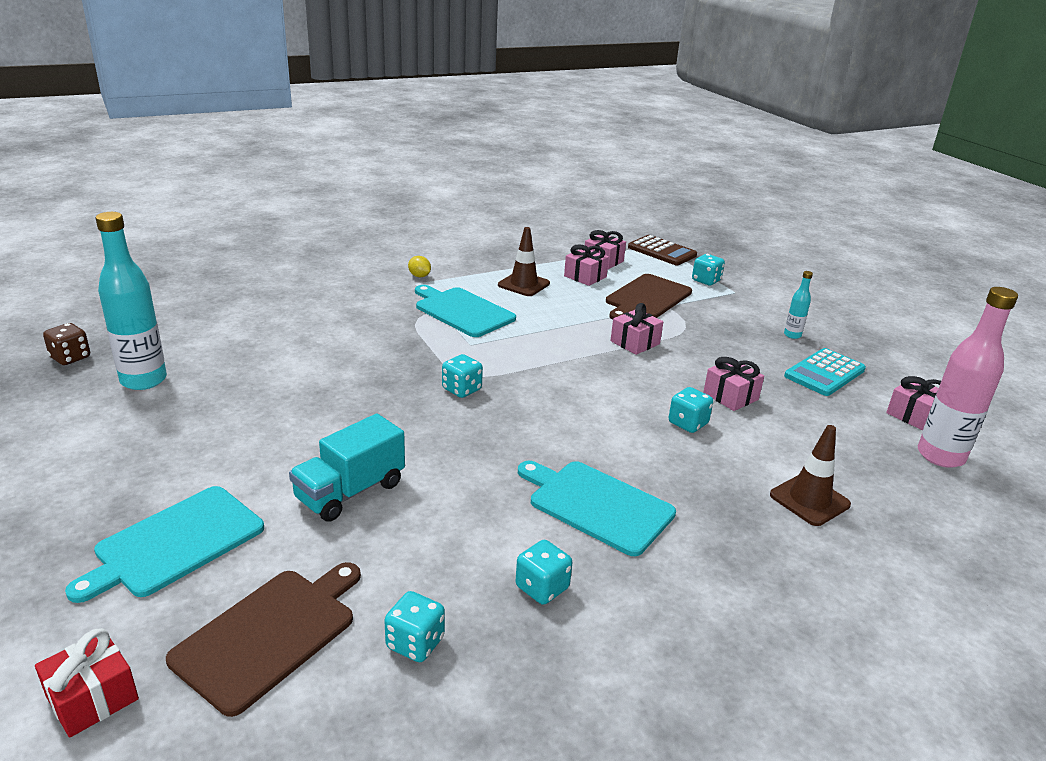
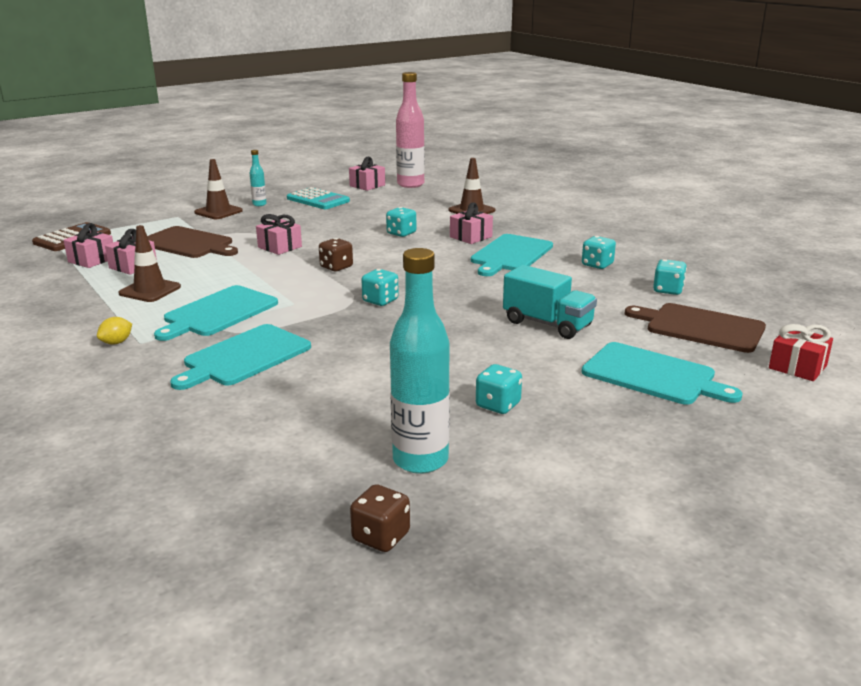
camera: 95 degrees left, 5 degrees down
(366, 320) = (244, 357): none -> turquoise cutting board
(567, 371) = (336, 267): none -> brown dice
(706, 281) = (151, 224): turquoise dice -> turquoise dice (498, 405)
(730, 396) = (359, 222): pink gift -> pink gift (471, 237)
(756, 312) = (218, 212): none -> brown traffic cone

